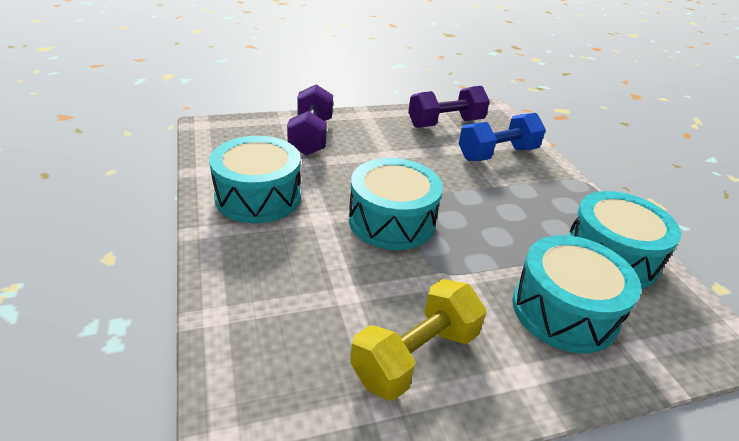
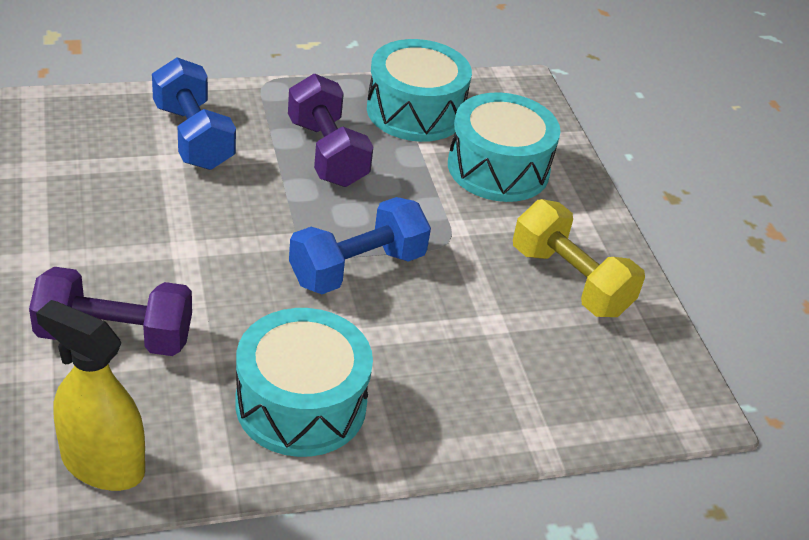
camera: 90 degrees left, 5 degrees up
(220, 137) = (102, 464): none -> yellow spray bottle
(391, 221) = (357, 268): turquoise drum -> blue dumbbell
(445, 123) = (88, 168): purple dumbbell -> purple dumbbell (327, 153)

